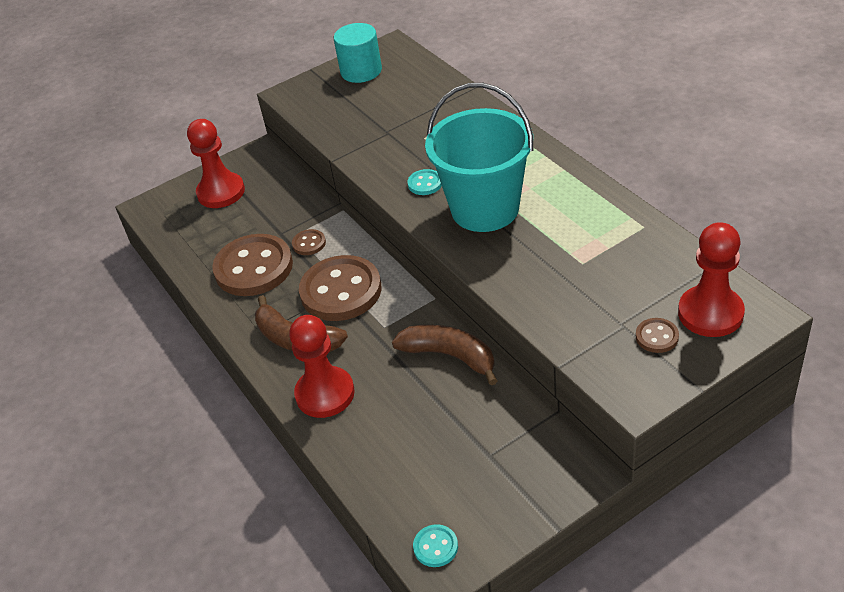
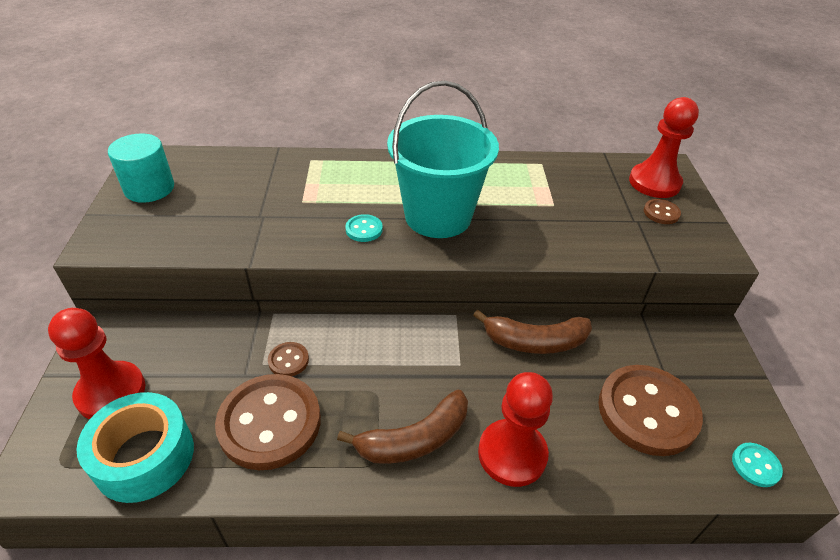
camera: 65 degrees left, 0 degrees up
(191, 236) = (144, 457): none -> turquoise tape
(341, 291) = (382, 370): brown button -> brown button (647, 411)
(449, 356) = (535, 341): brown banana -> brown banana turned 150 degrees counterclockwise

